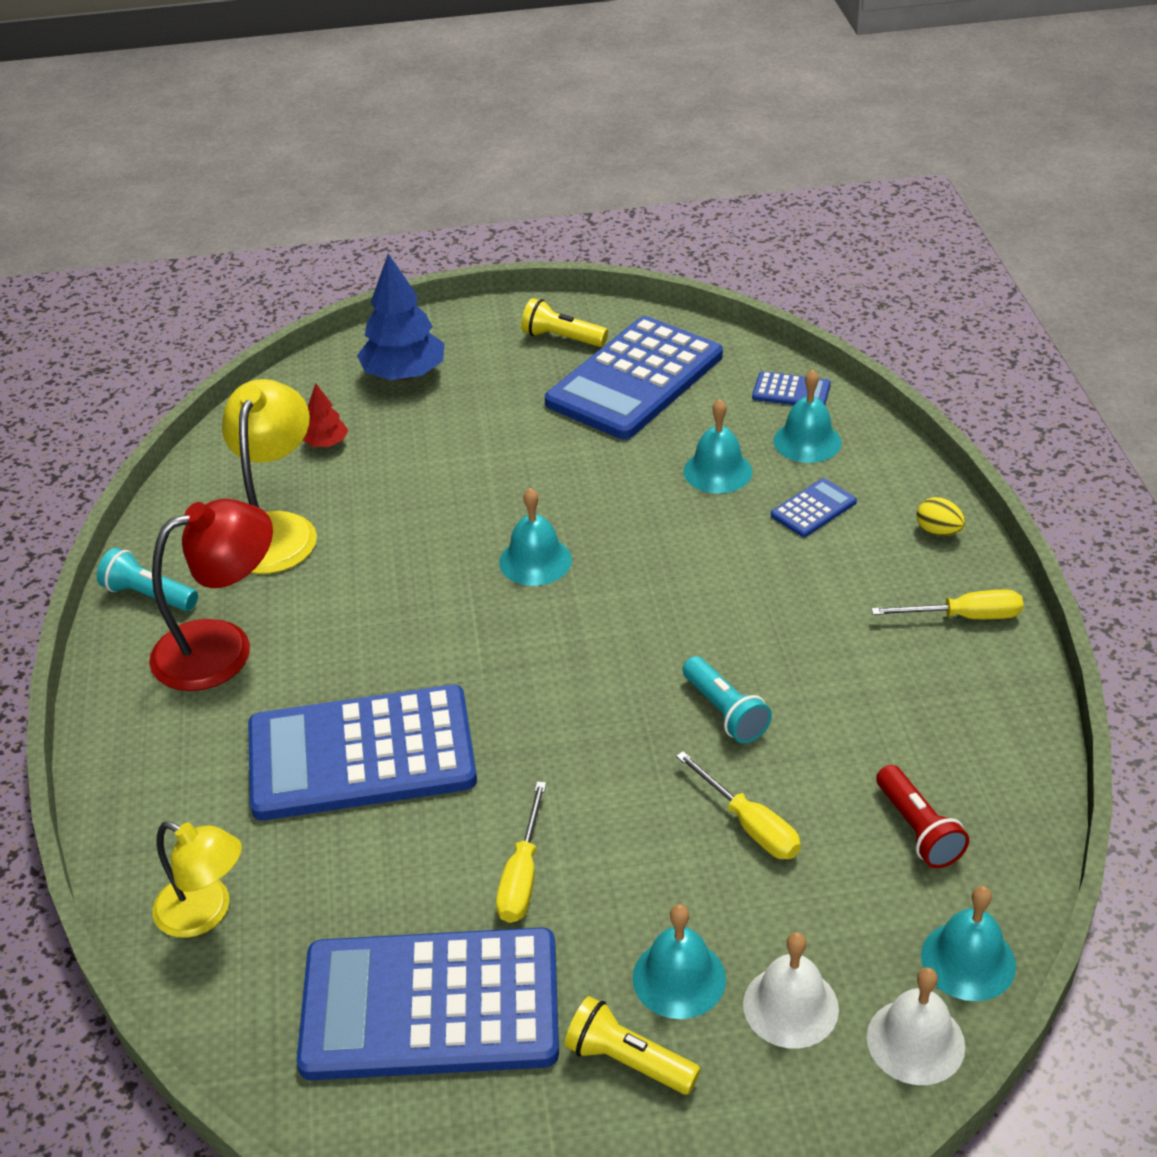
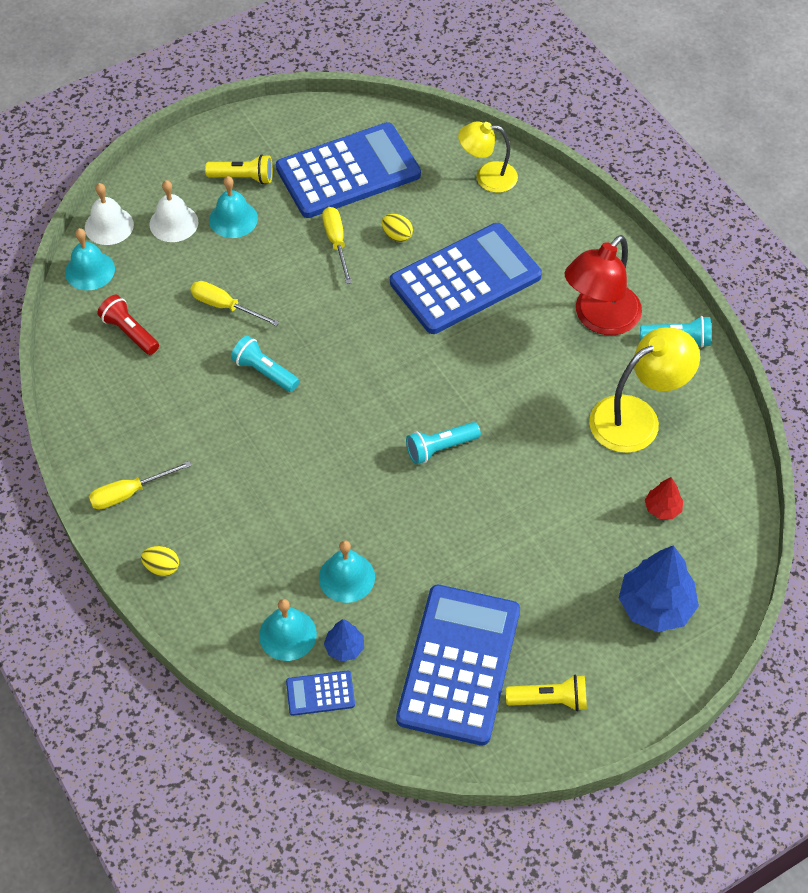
camera: 155 degrees right, 15 degrees up
(276, 529) = (637, 417): yellow lamp -> yellow lamp turned 105 degrees counterclockwise
(418, 856) = (397, 235): none -> yellow egg
(535, 561) = (440, 448): turquoise bell -> turquoise flashlight
(748, 417) = (344, 648): none -> blue tree
(813, 509) = (260, 561): blue calculator -> none

